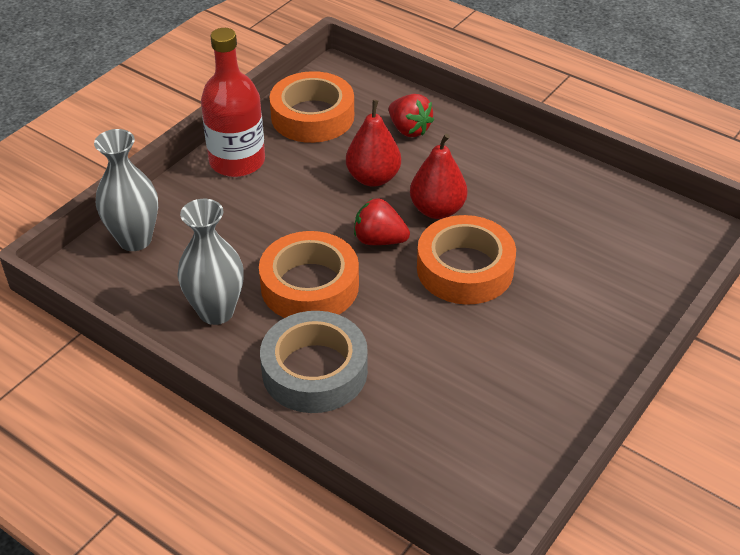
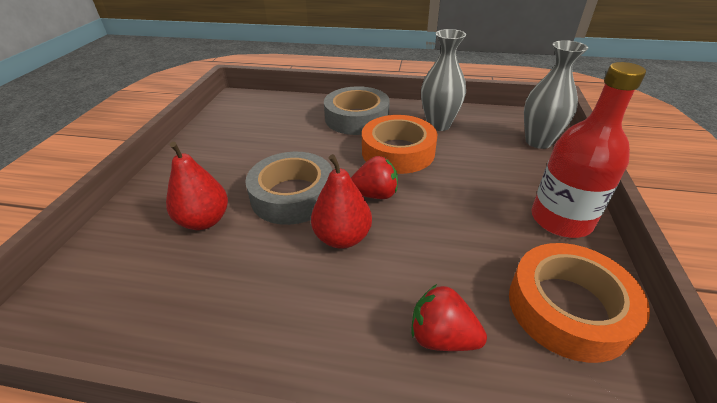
camera: 155 degrees right, 5 degrees down
(373, 178) = (426, 249): red pear -> red pear (204, 221)
(465, 269) = (293, 195): orange tape -> grey tape

